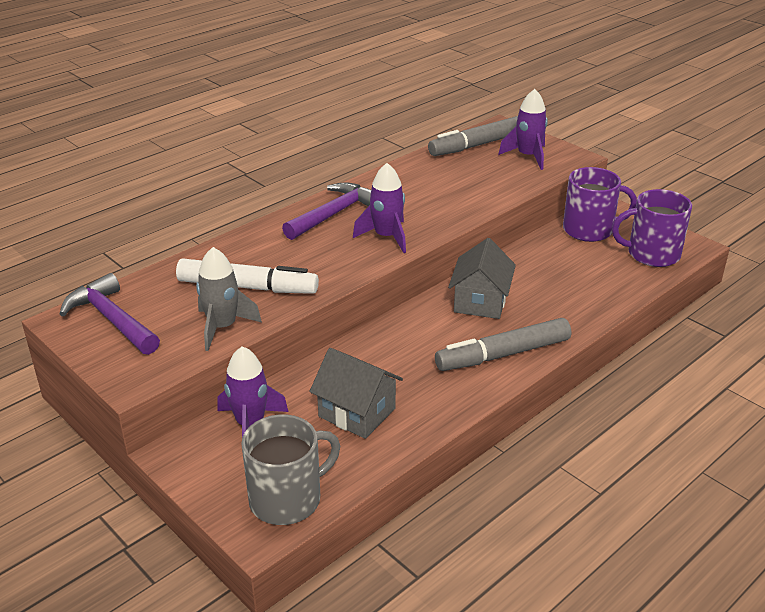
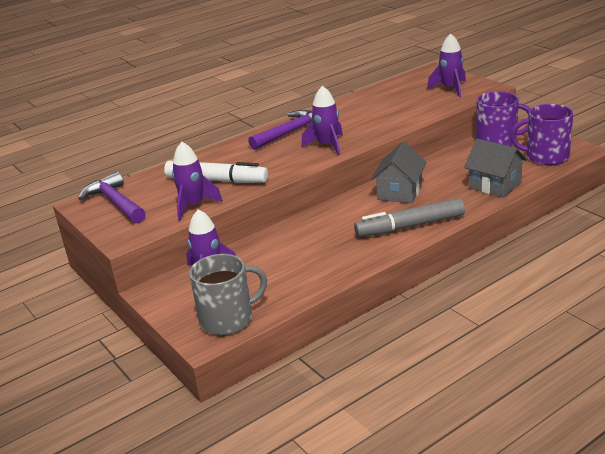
camera: 10 degrees right, 5 degrees down
(222, 327) = (193, 205): grey rocket -> purple rocket
(357, 412) = (290, 265): grey house -> grey house (494, 185)
(478, 145) = (412, 83): grey marker -> none

